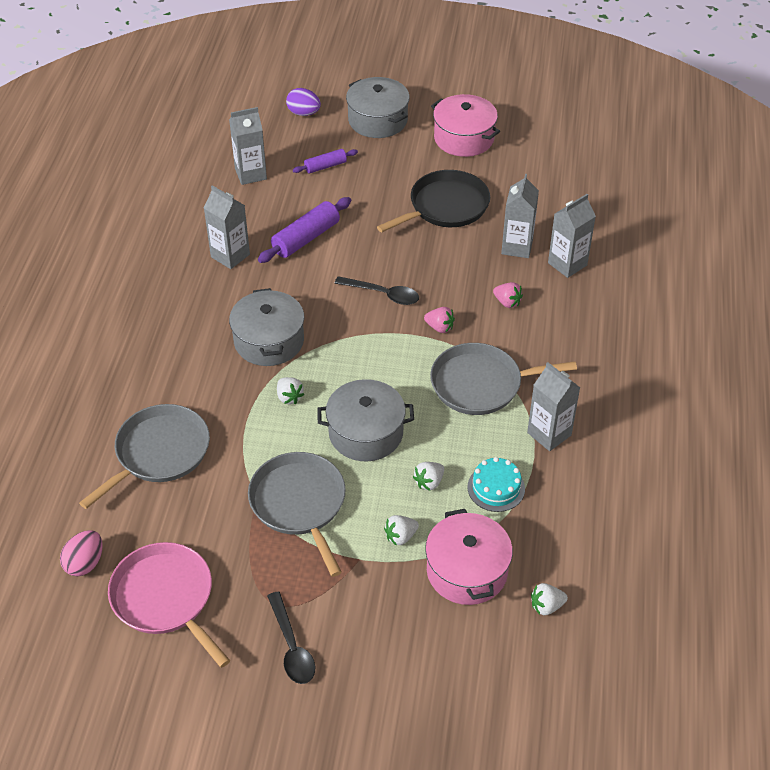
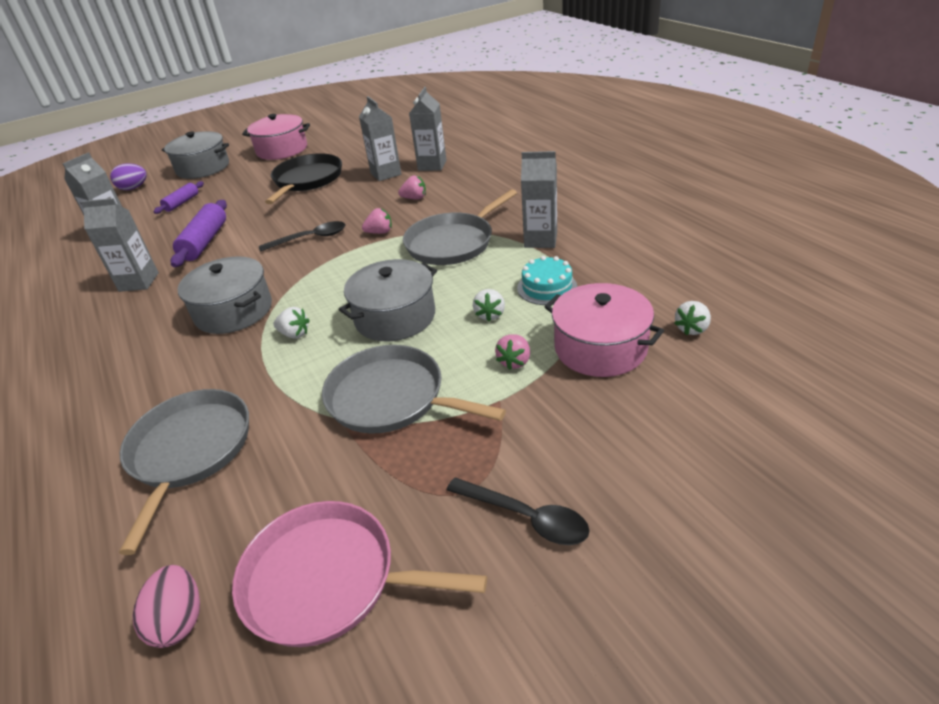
camera: 35 degrees left, 10 degrees down
(400, 536) = (514, 361): white strawberry -> pink strawberry

